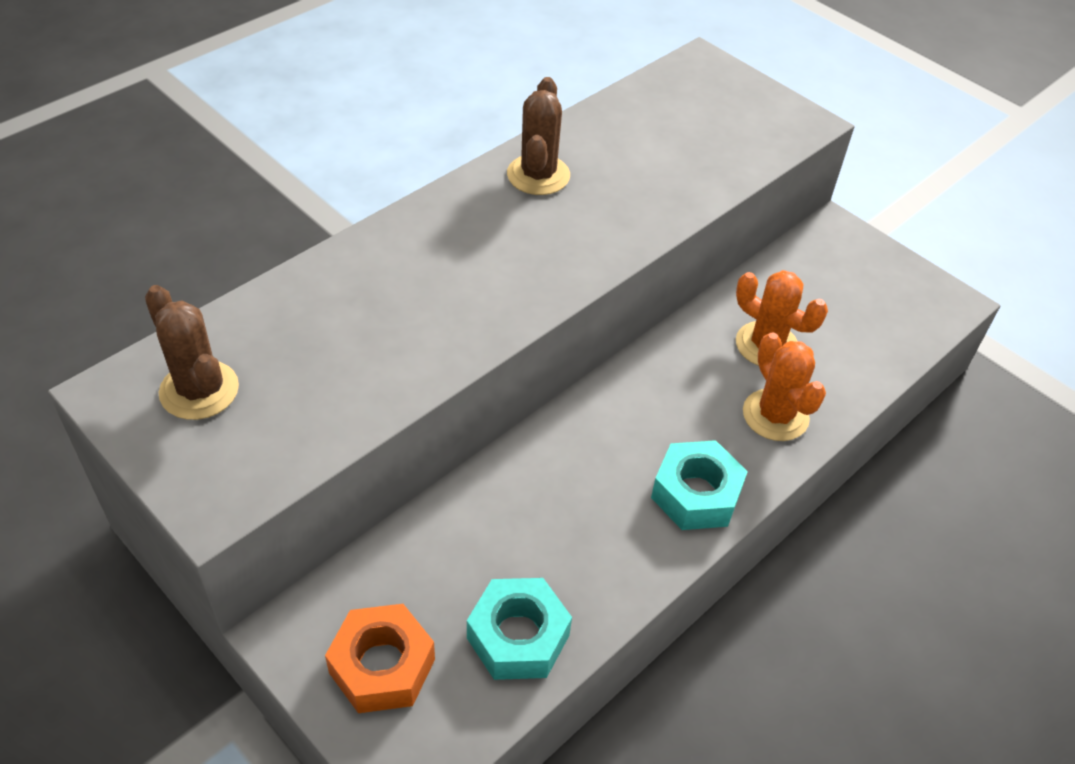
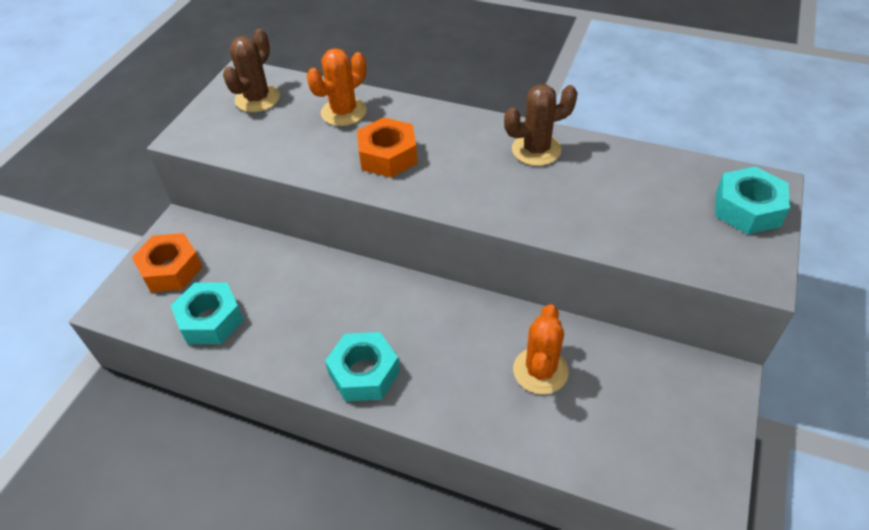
camera: 70 degrees right, 0 degrees up
(450, 296) = (388, 156): none -> orange nut
(723, 87) = (747, 209): none -> turquoise nut
(775, 415) = (469, 399): orange cactus -> orange cactus (344, 112)

